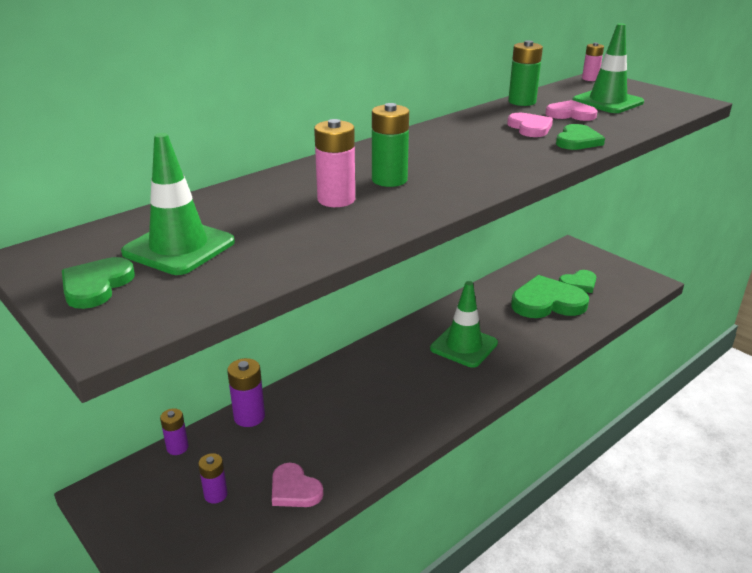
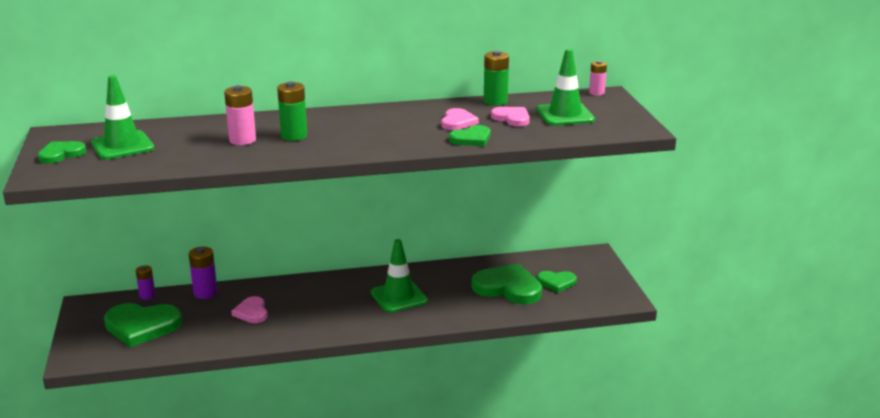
camera: 30 degrees right, 5 degrees down
(215, 495) = (142, 326): purple battery -> green heart
(294, 489) = (187, 339): pink heart -> pink heart (252, 312)

